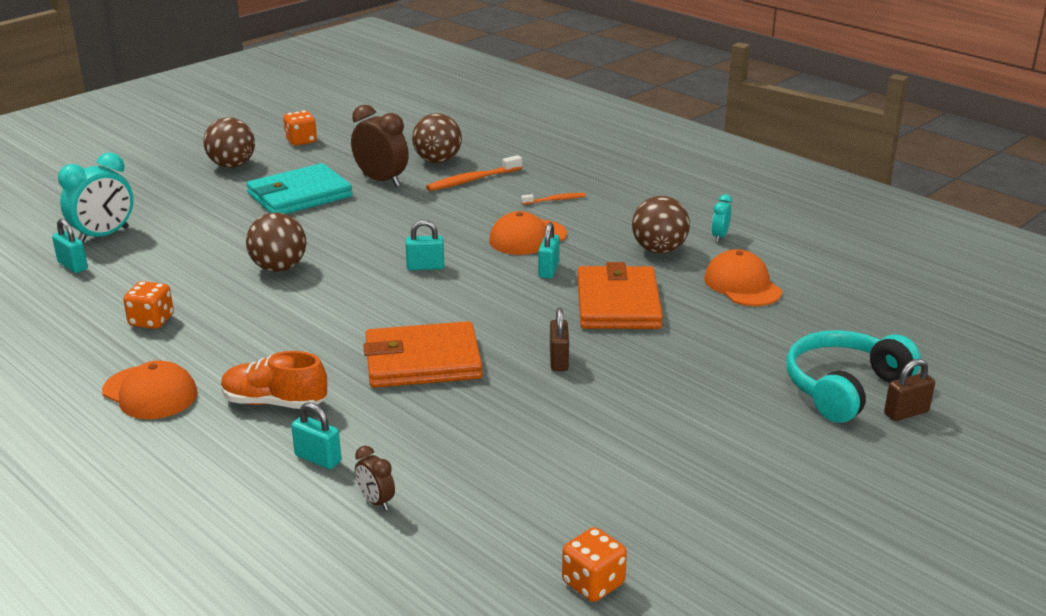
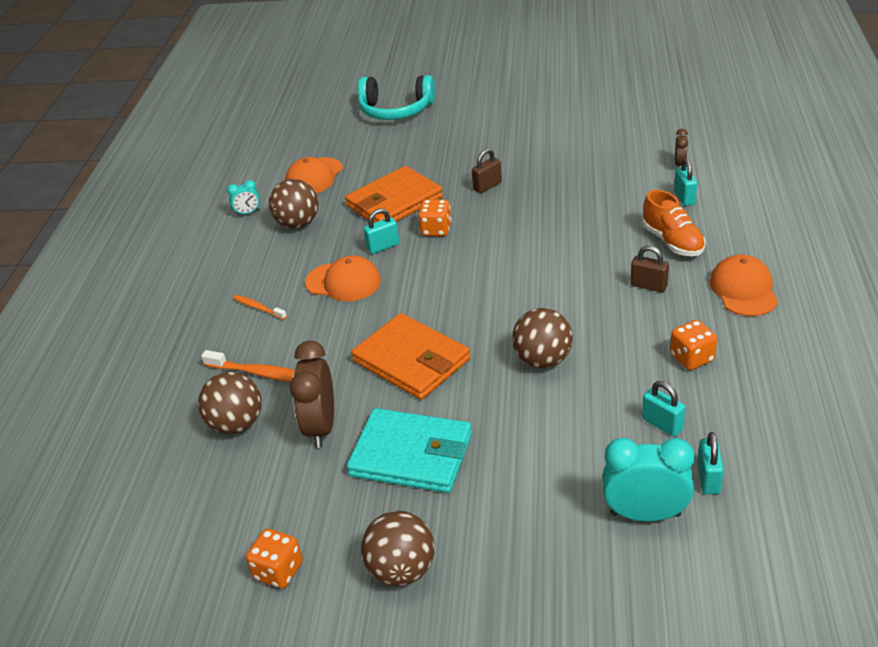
camera: 125 degrees left, 10 degrees up
(422, 361) = (556, 224): orange wallet -> orange wallet (411, 360)
(425, 267) = (446, 296): turquoise padlock -> turquoise padlock (662, 424)
(593, 583) = (632, 98): orange dice -> orange dice (436, 230)
(906, 413) = (398, 91): brown padlock -> brown padlock (648, 286)

